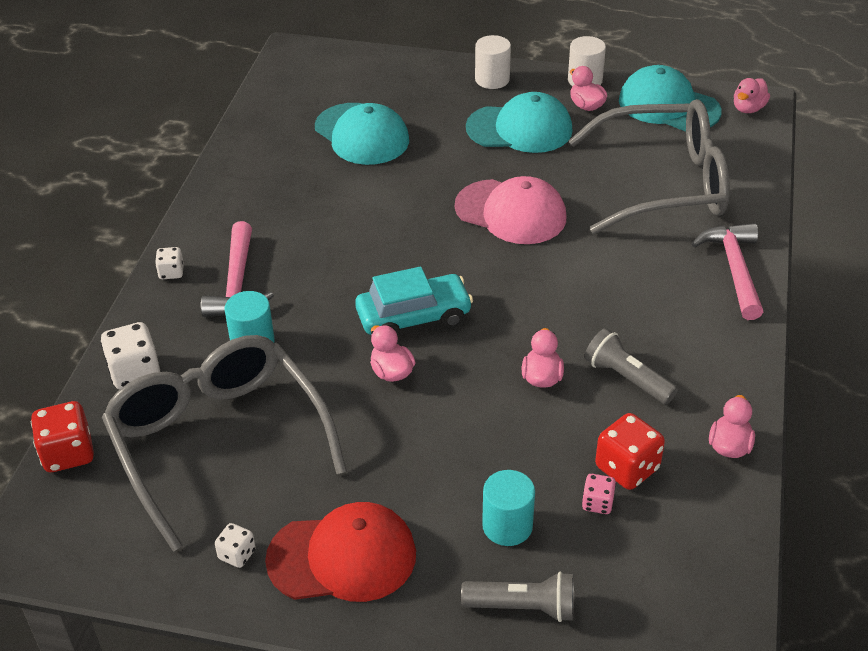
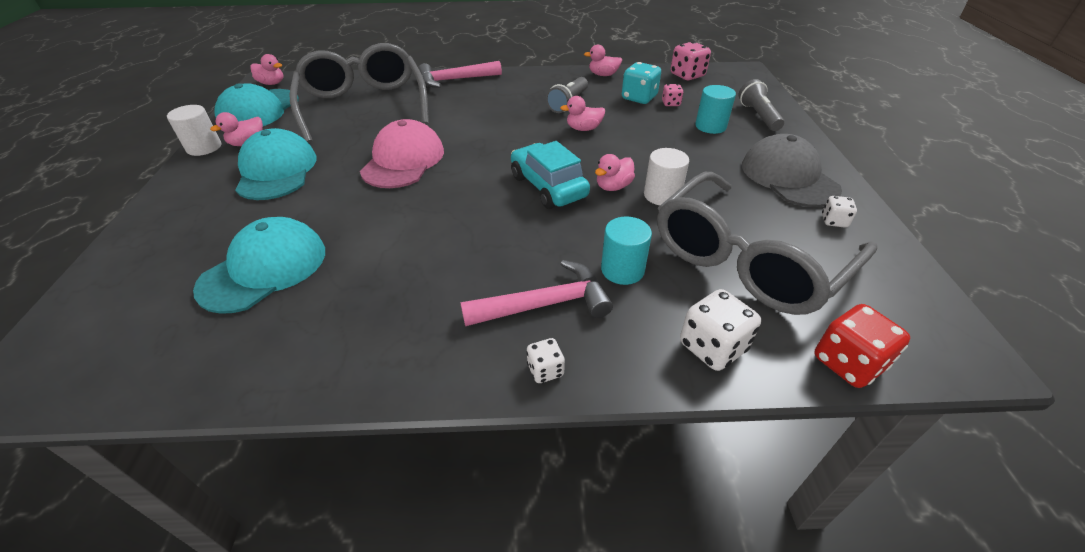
camera: 105 degrees left, 0 degrees up
(342, 557) = (788, 177): red cap -> grey cap
(492, 79) = (179, 197): white cylinder -> white cylinder (662, 195)
(627, 468) = (639, 98): red dice -> turquoise dice
(709, 569) = (687, 75): none -> pink dice

